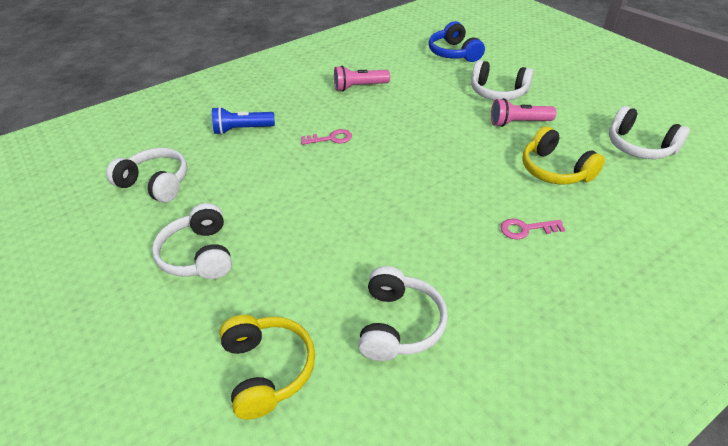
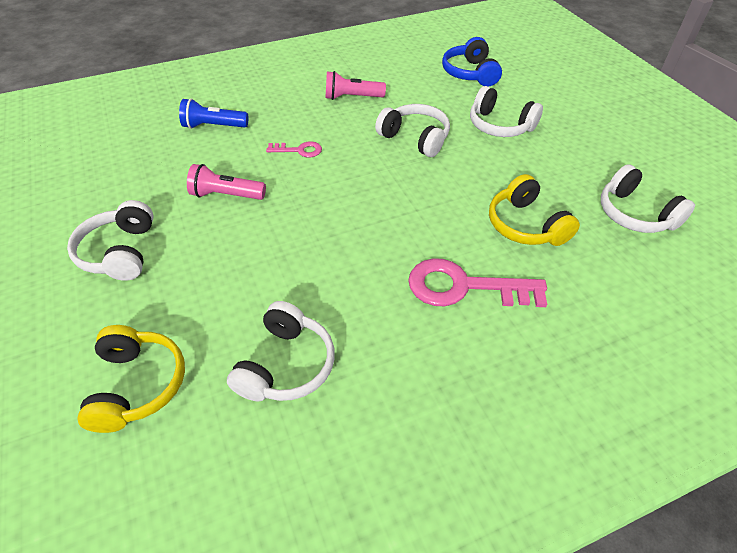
camera: 10 degrees right, 5 degrees up
(156, 183) = (108, 170): white headphones -> white headphones (415, 138)
(518, 123) = (508, 164): pink flashlight -> pink flashlight (226, 195)
(526, 229) = (464, 287): pink key -> pink key, size x1.94

